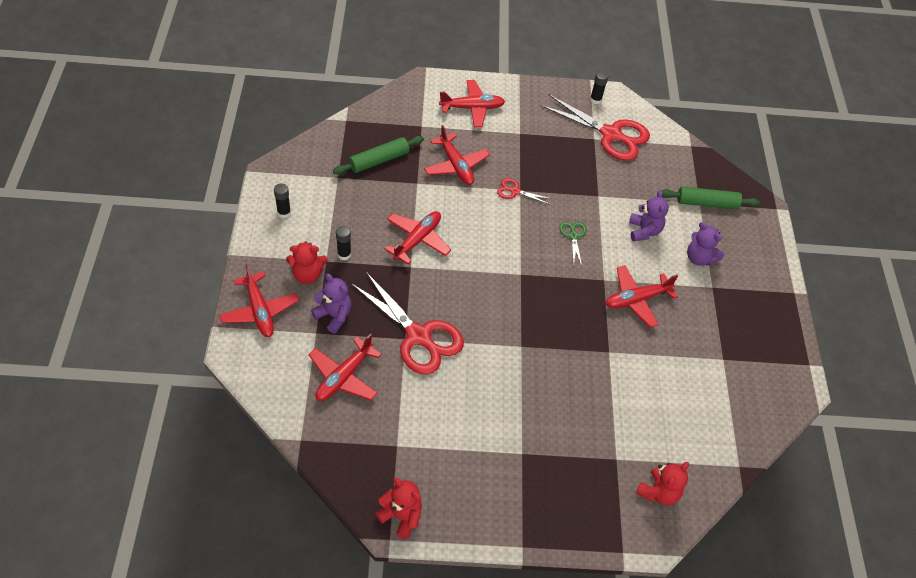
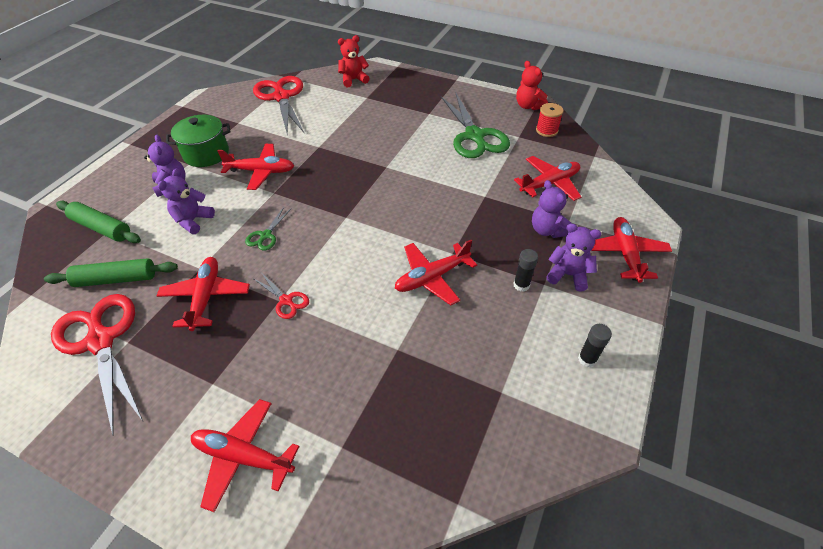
camera: 150 degrees left, 5 degrees down
(307, 275) = (568, 275): red teddy bear -> purple teddy bear
(365, 469) = (547, 130): none -> red spool
(379, 160) = (433, 402): green rolling pin -> green rolling pin (116, 279)
(418, 336) = (472, 195): red scissors -> red scissors (281, 97)
(449, 428) = (474, 136): none -> green scissors
(456, 165) = (333, 359): red plane -> red plane (206, 297)
(595, 99) = (56, 407): black glue stick -> none
(709, 304) = (206, 154): none -> green pot

